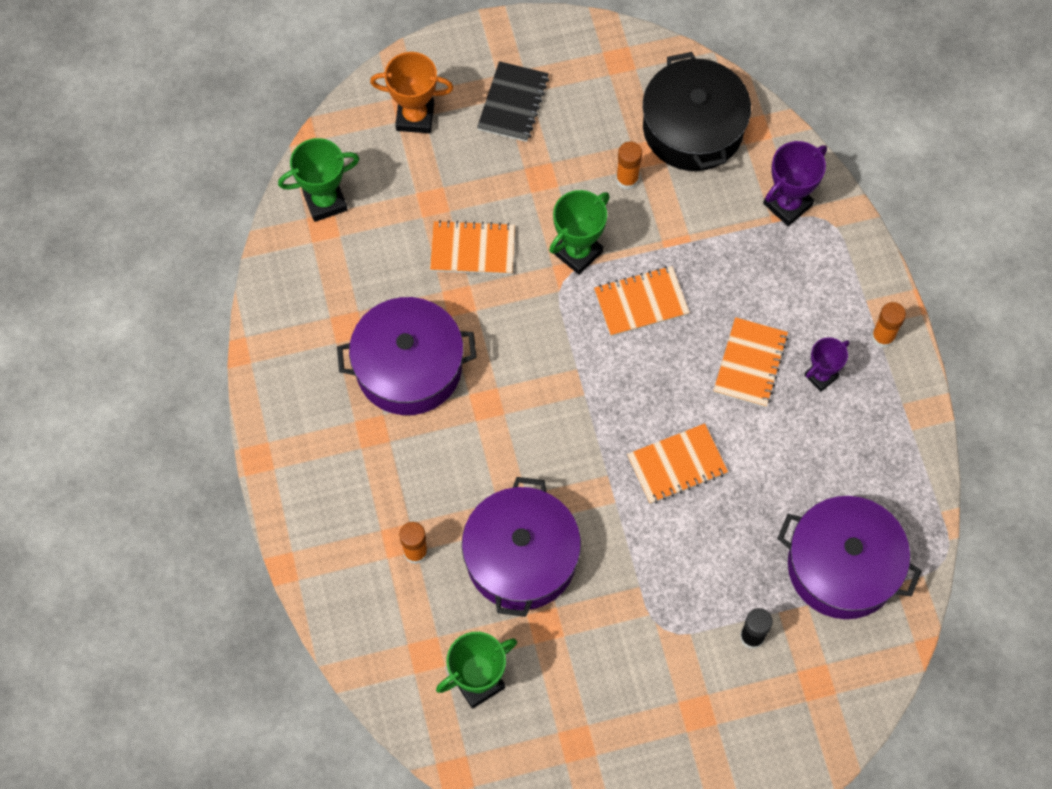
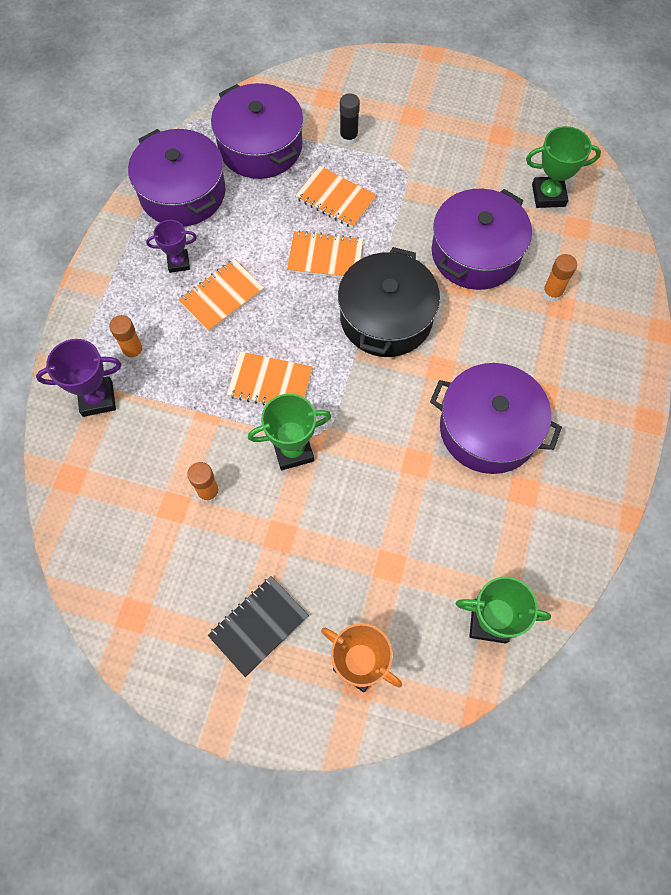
camera: 150 degrees left, 0 degrees up
(472, 249) = (379, 501): orange notebook -> orange notebook (336, 199)
(693, 128) = (119, 508): black pot -> black pot (386, 317)
(881, 459) = (182, 193): none -> purple pot
(883, 337) = (113, 266): orange glue stick -> orange glue stick (134, 352)

